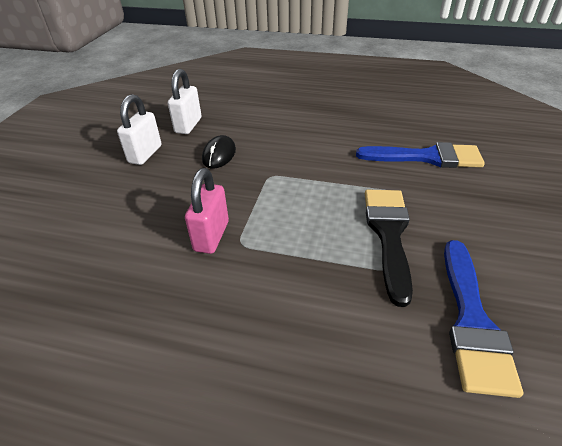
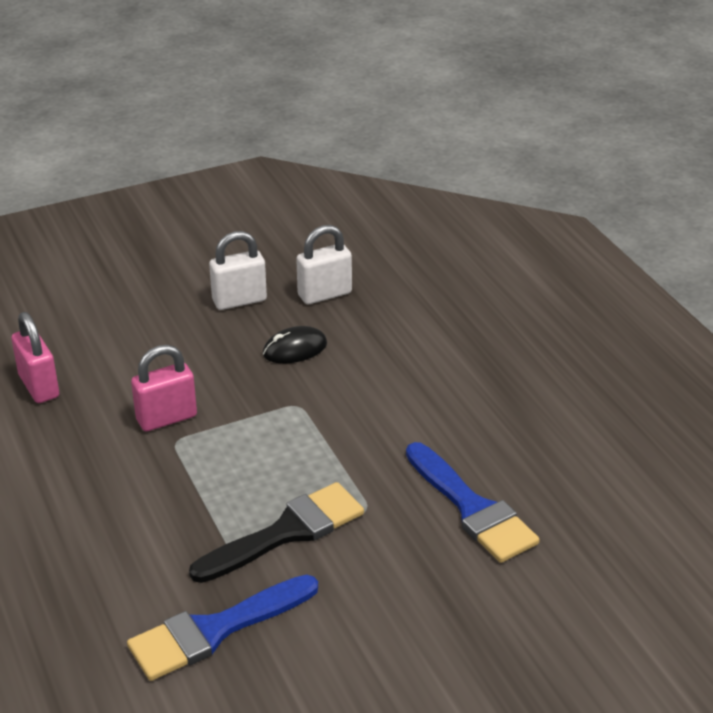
camera: 50 degrees right, 5 degrees down
(81, 290) = (39, 386): none -> pink padlock

